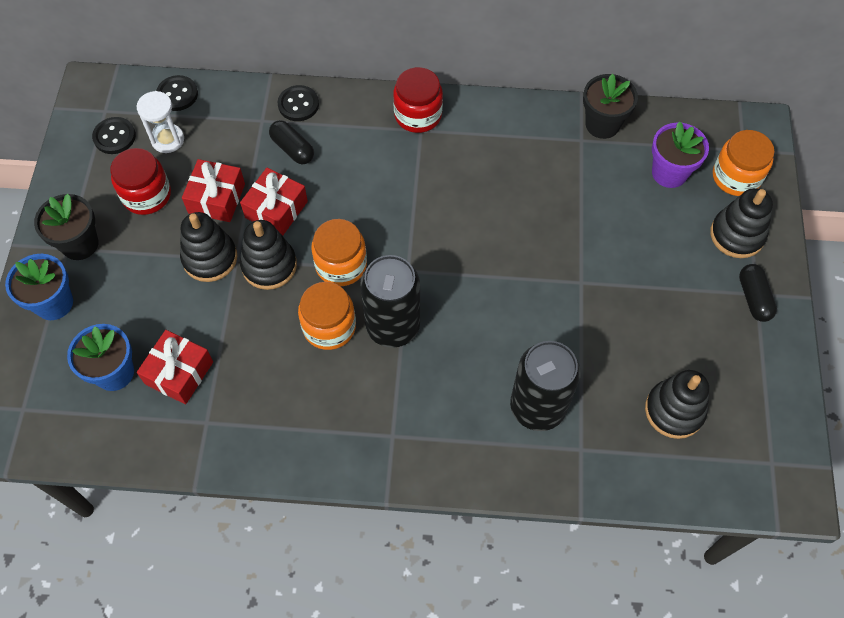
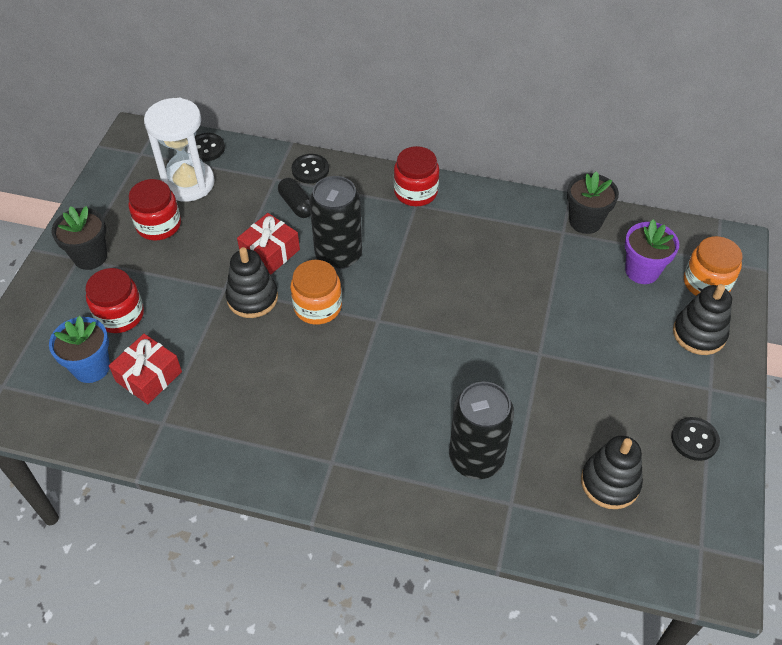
camera: 10 degrees right, 10 degrees down
(54, 303) = (54, 302): blue flower pot -> none
(114, 137) = (143, 175): black button -> black button (694, 440)
(130, 307) = (120, 315): none -> red jar
(167, 140) = (188, 183): white hourglass -> white hourglass, size x1.74
(210, 258) = (201, 284): black stacking toy -> none
(216, 198) = (219, 236): red gift -> none
(329, 327) = (294, 357): orange jar -> none
(392, 326) = (353, 366): black can -> black can (338, 255)
(753, 298) = (706, 392): black capsule -> none

